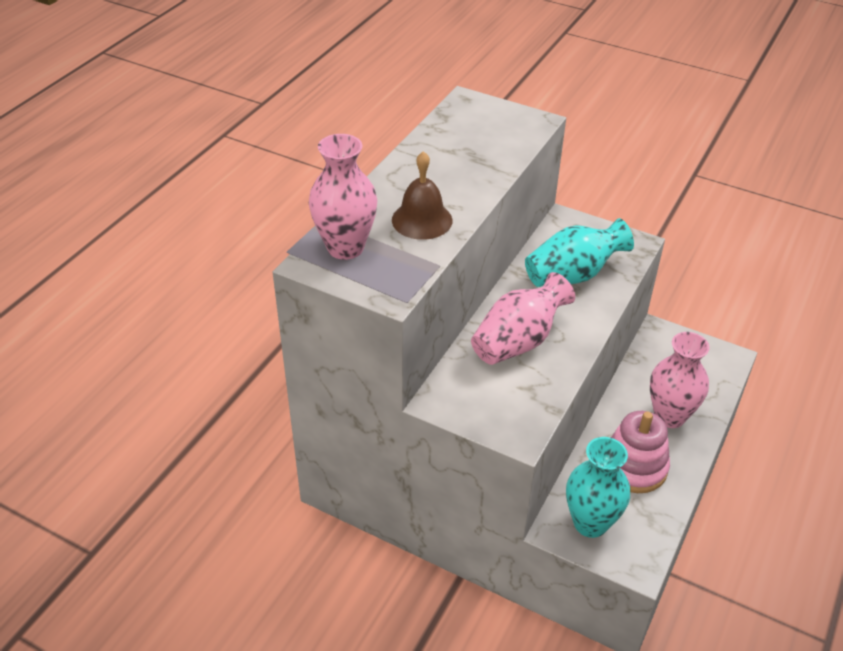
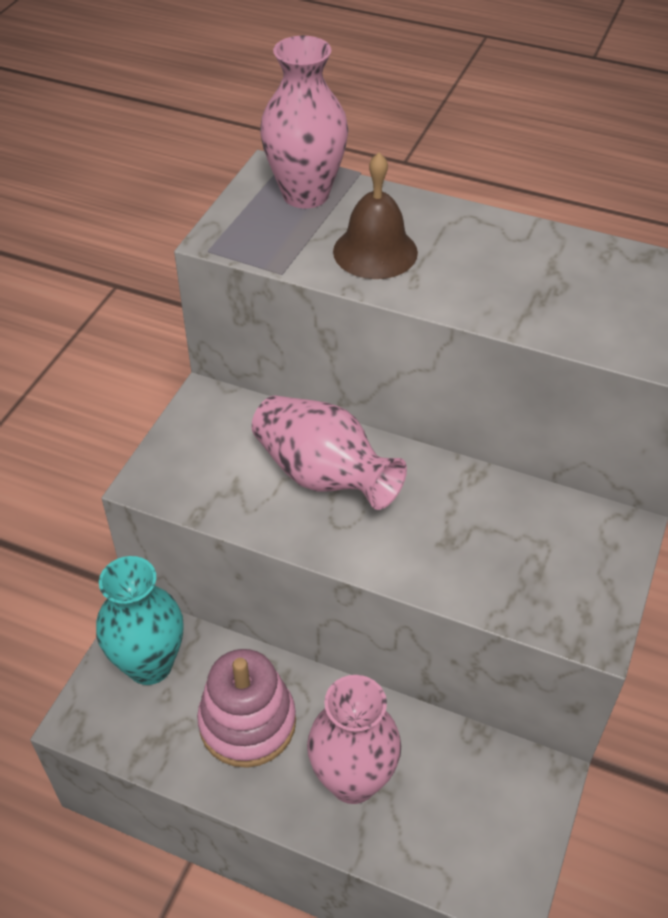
camera: 85 degrees right, 5 degrees up
(573, 275) = (482, 539): turquoise vase -> none

